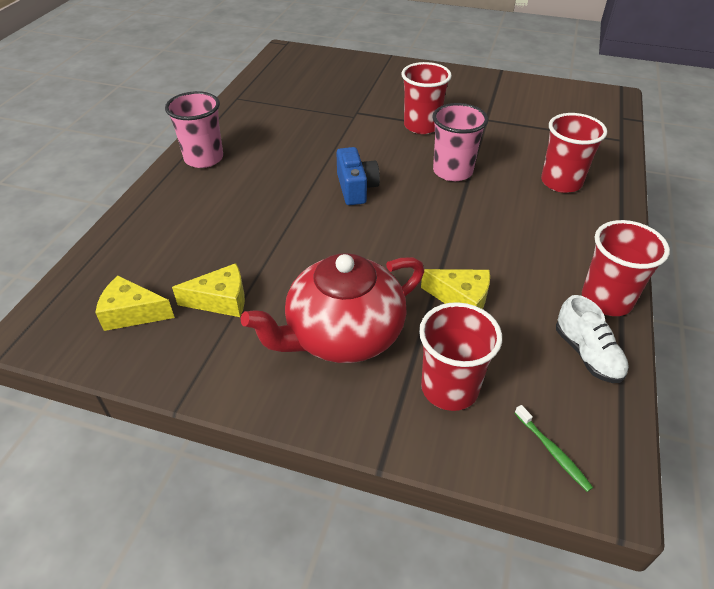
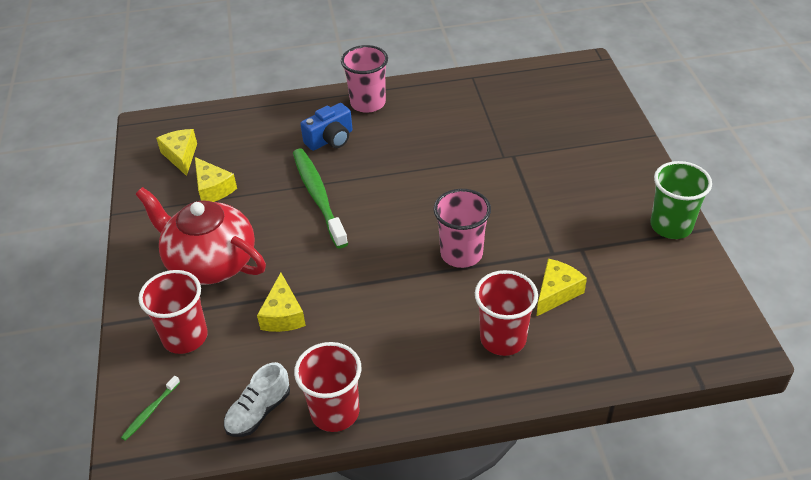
camera: 65 degrees right, 0 degrees up
(309, 227) = (318, 197): none -> green toothbrush
(356, 188) = (389, 202): blue camera -> blue camera (330, 139)
(421, 126) = (526, 206): red cup -> none
(489, 80) = (671, 226): none -> green cup
(525, 144) = (556, 292): none -> yellow cheese

